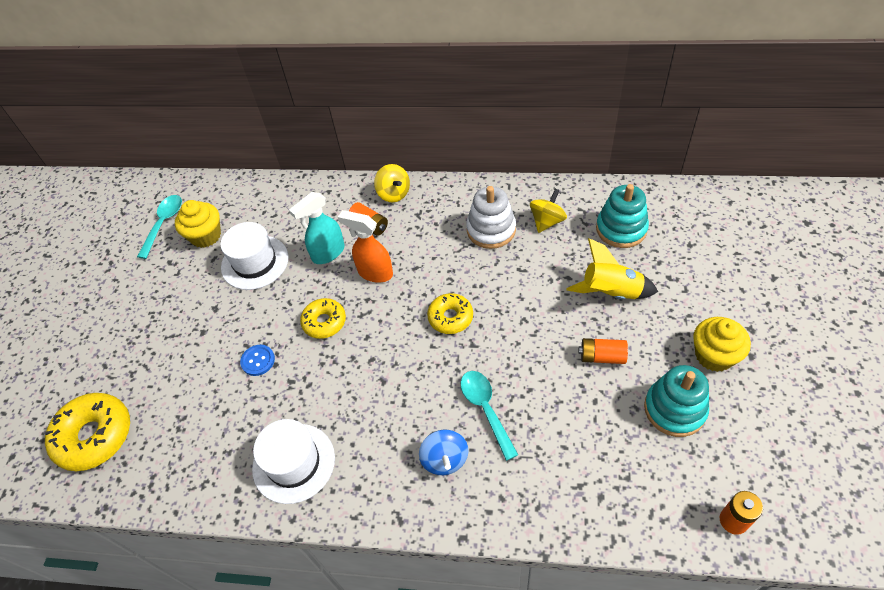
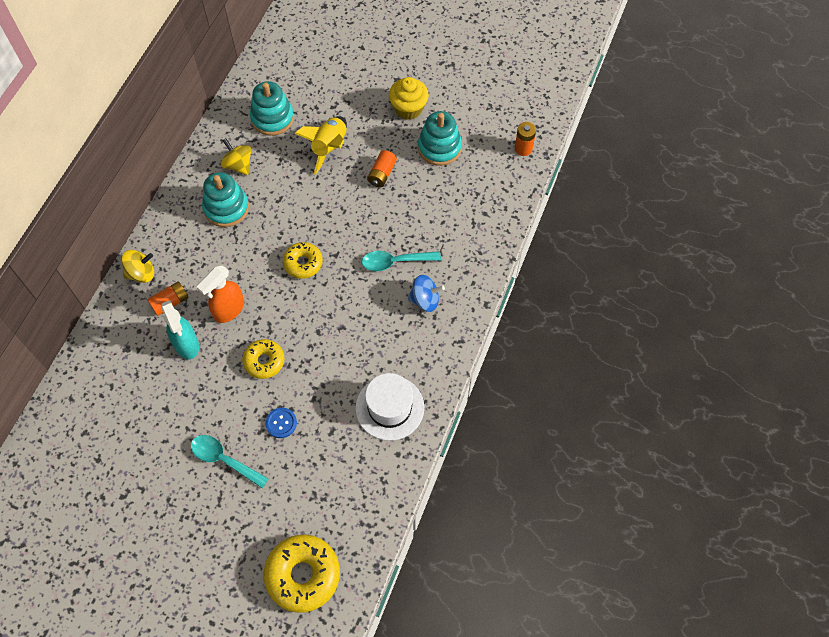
camera: 80 degrees left, 10 degrees up
(164, 224) = (64, 499): turquoise spoon -> turquoise spoon (224, 459)
(206, 236) = (105, 456): yellow cupcake -> none
(255, 262) = (165, 412): white hat -> none
(491, 230) = (226, 208): white stacking toy -> turquoise stacking toy

